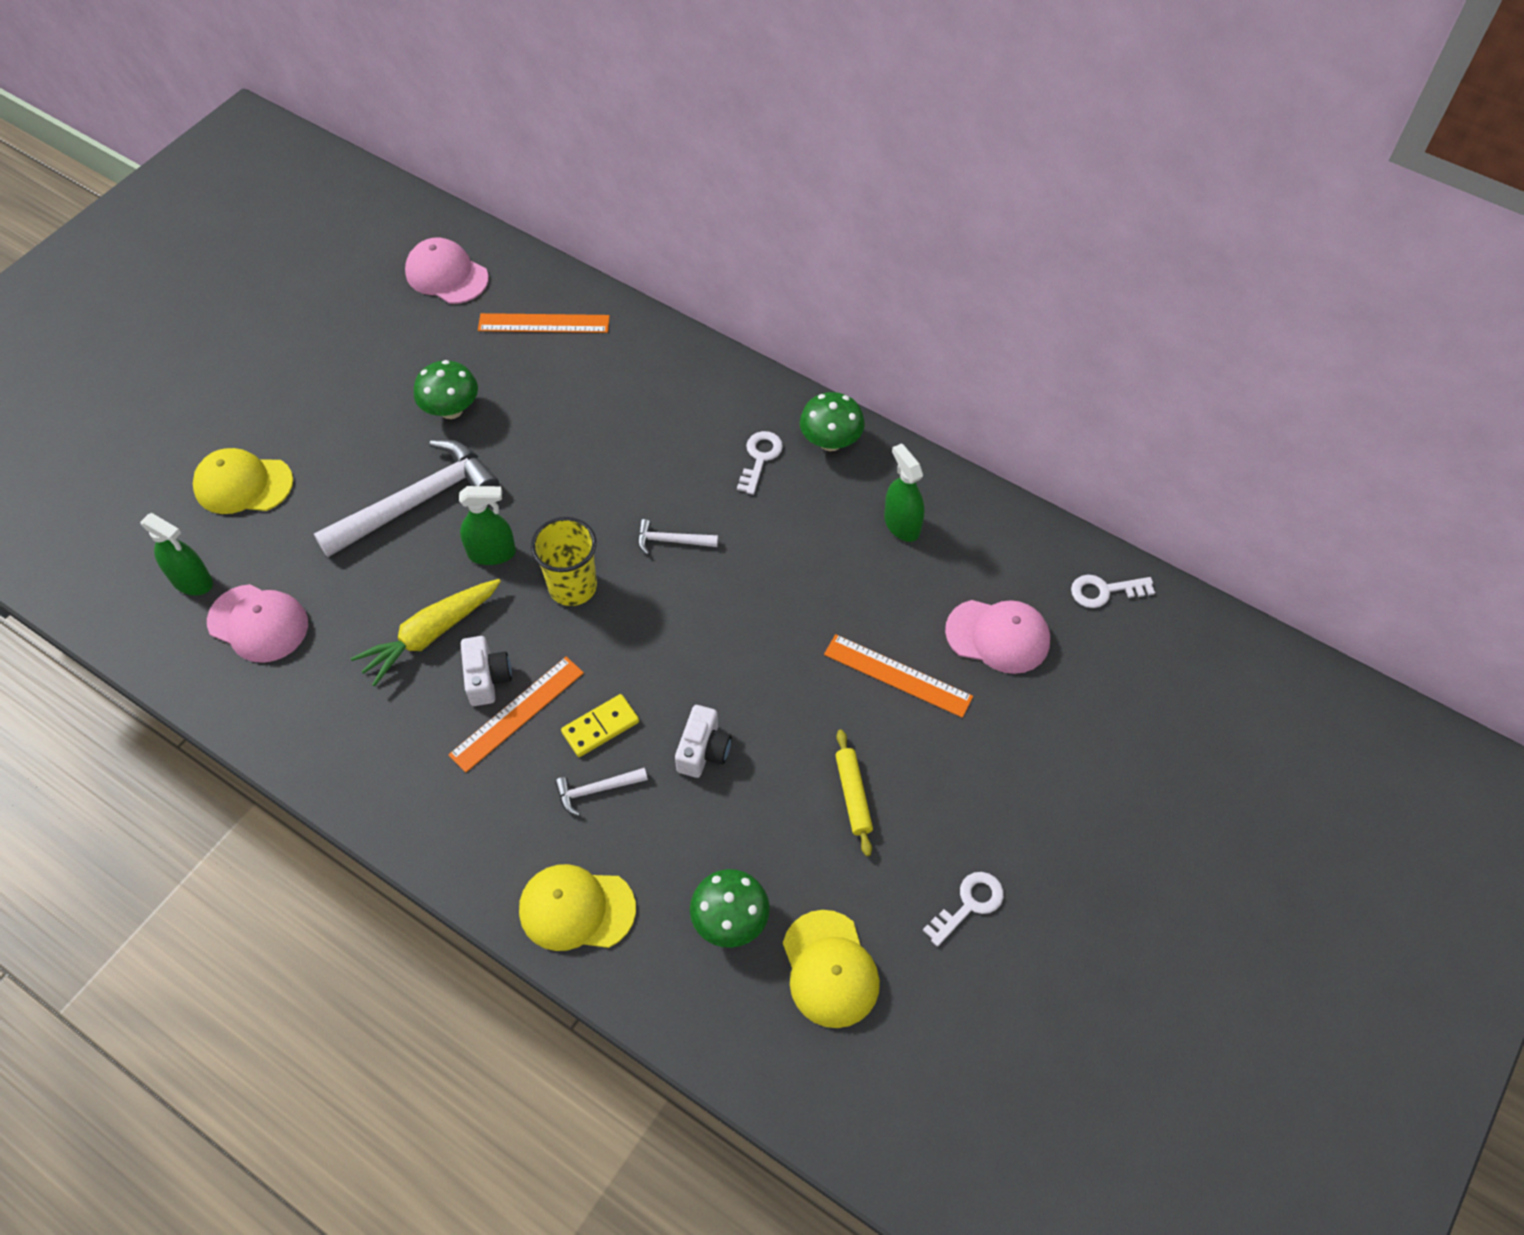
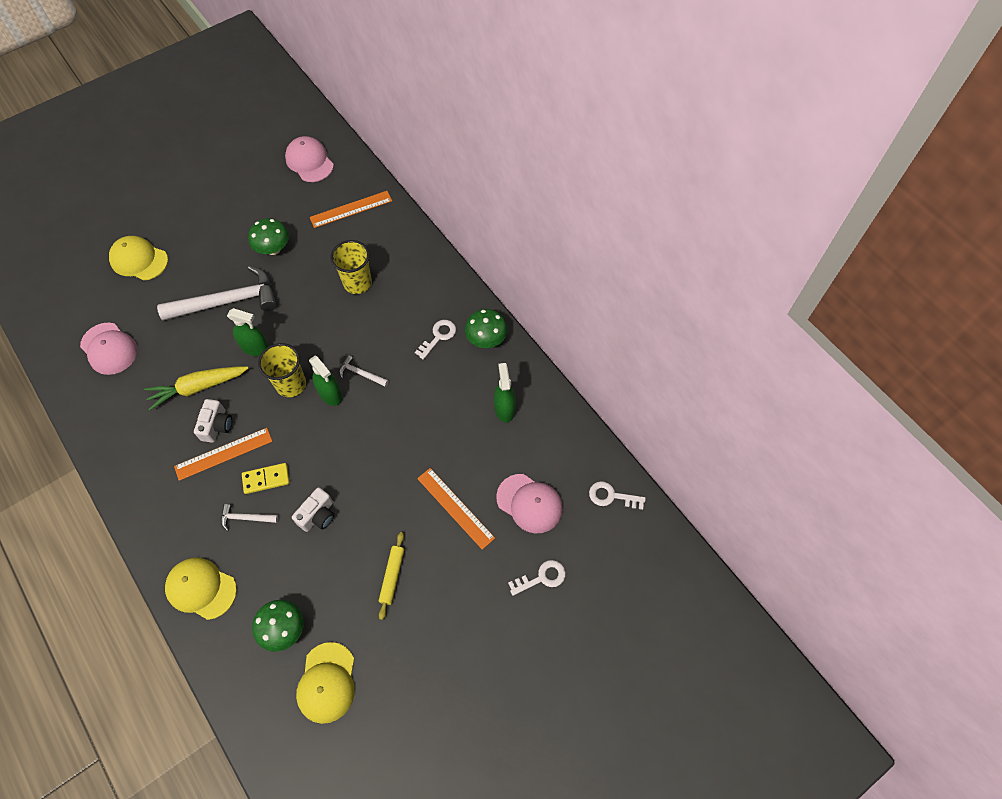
camera: 20 degrees right, 5 degrees up
(192, 581) = (86, 311): green spray bottle -> green spray bottle (330, 394)
(544, 323) = (351, 209): orange ruler -> orange ruler turned 45 degrees counterclockwise
(604, 420) = (357, 283): none -> yellow cup
(969, 904) = (429, 673): white key -> white key (542, 577)

